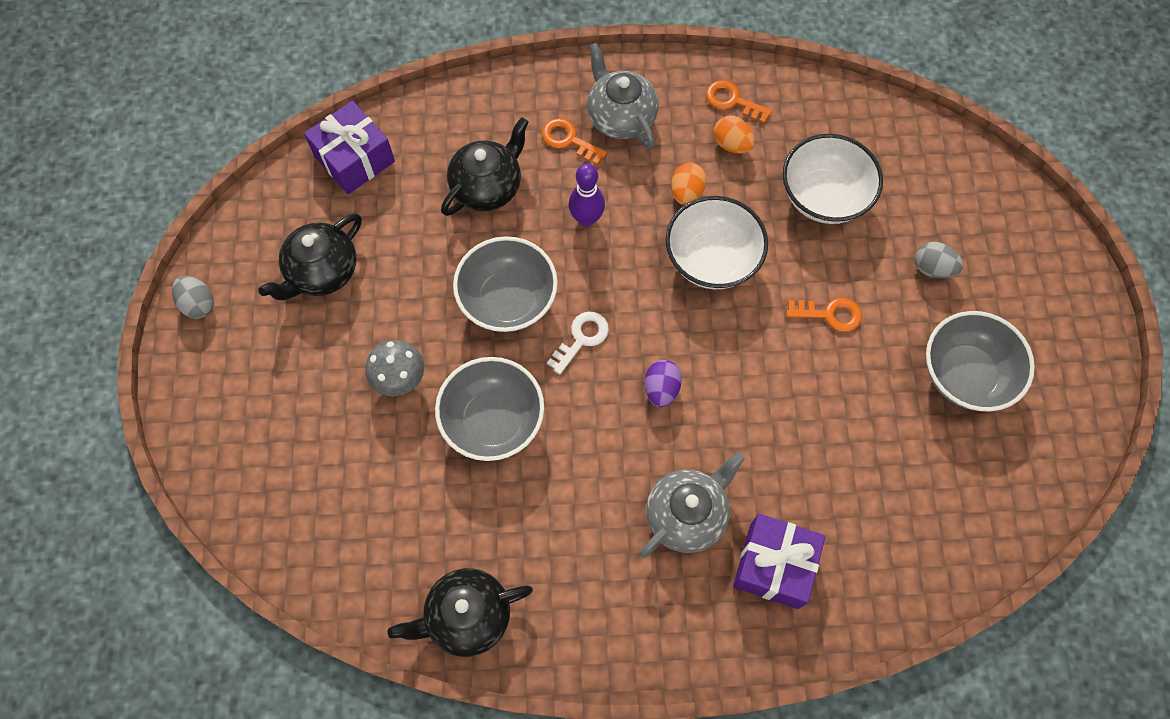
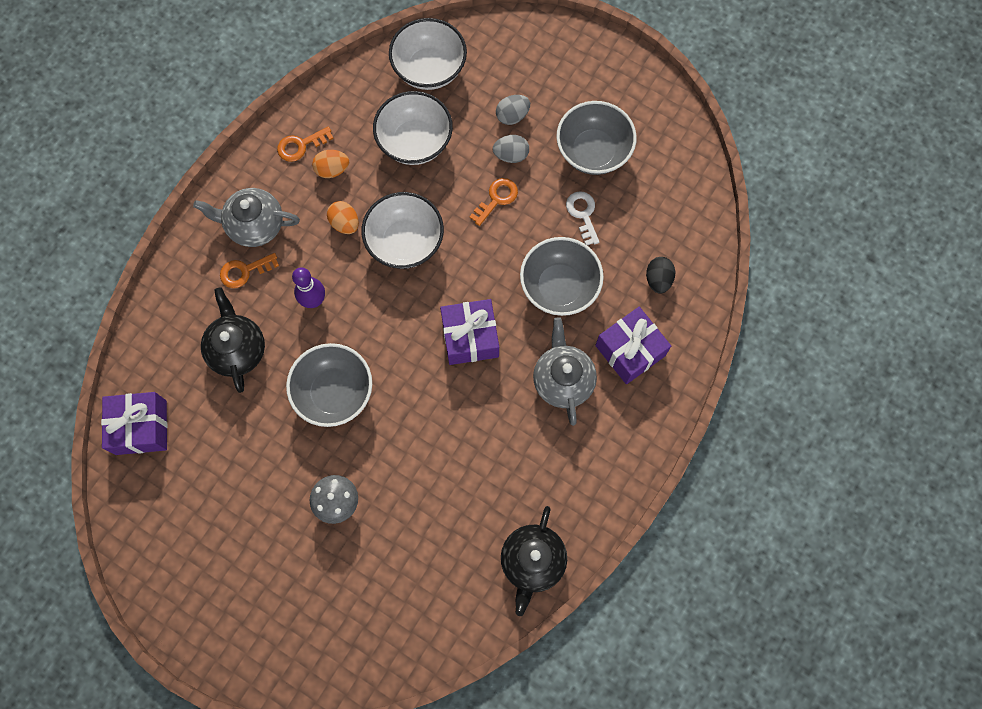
camera: 55 degrees left, 5 degrees up
(198, 304) = (172, 611): grey egg -> grey egg (511, 155)
(322, 272) = (215, 506): black teapot -> none
(493, 421) = (413, 459): grey bowl -> grey bowl (559, 287)
(581, 338) = (398, 363): white key -> white key (583, 214)
(661, 389) = (470, 337): purple egg -> purple gift
(879, 542) = (658, 279): none -> black egg
(912, 158) = (429, 69): none -> white bowl

